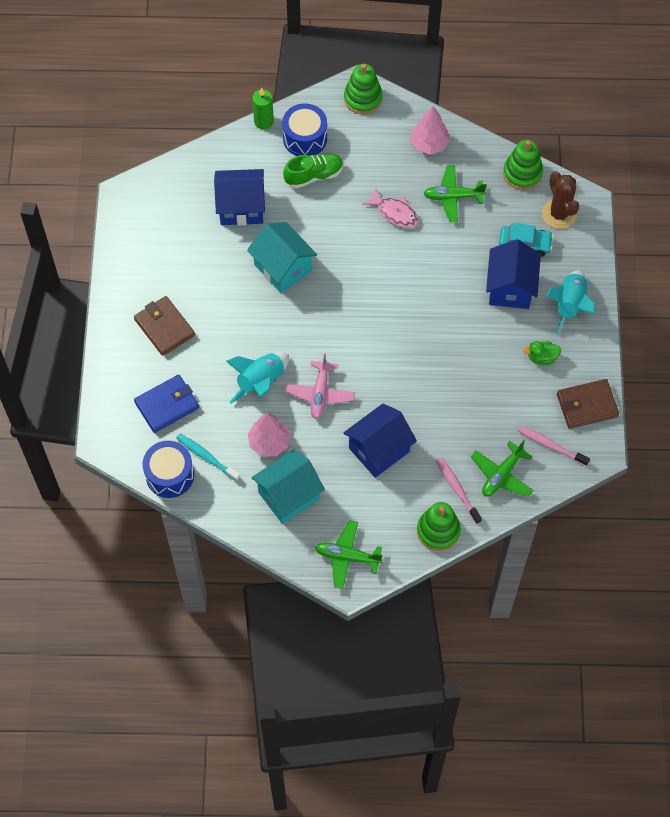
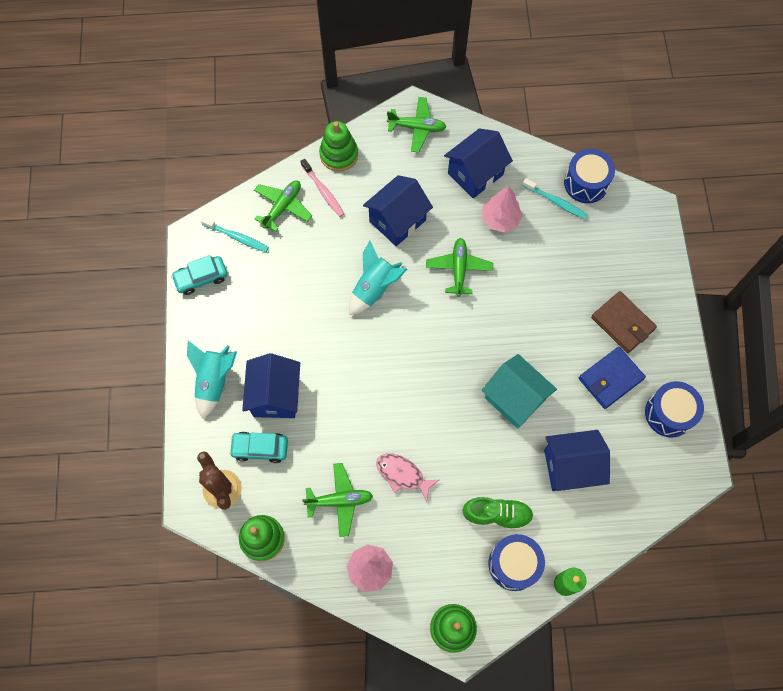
camera: 175 degrees right, 5 degrees up
(140, 244) = (669, 413): none -> blue drum
(167, 405) = (603, 246): blue wallet -> blue wallet (610, 379)
(261, 382) = (517, 276): turquoise rocket -> turquoise rocket (374, 288)
(288, 496) = (475, 174): turquoise house -> blue house
(314, 175) = (497, 515): green shoe -> green shoe turned 150 degrees counterclockwise
(320, 393) = (459, 269): pink plane -> green plane
(542, 357) = (244, 323): green duck -> none
(550, 445) = (237, 237): pink toothbrush -> turquoise toothbrush
(587, 405) = (201, 278): brown wallet -> turquoise car

